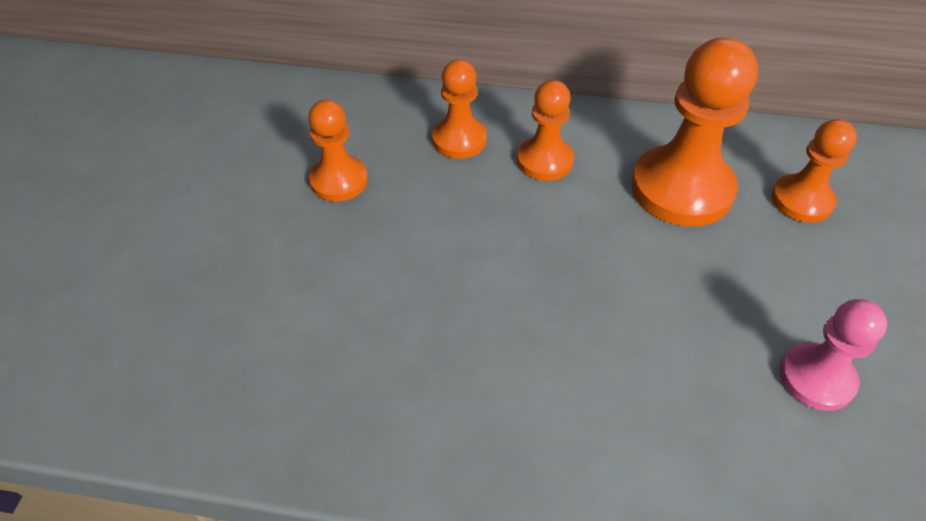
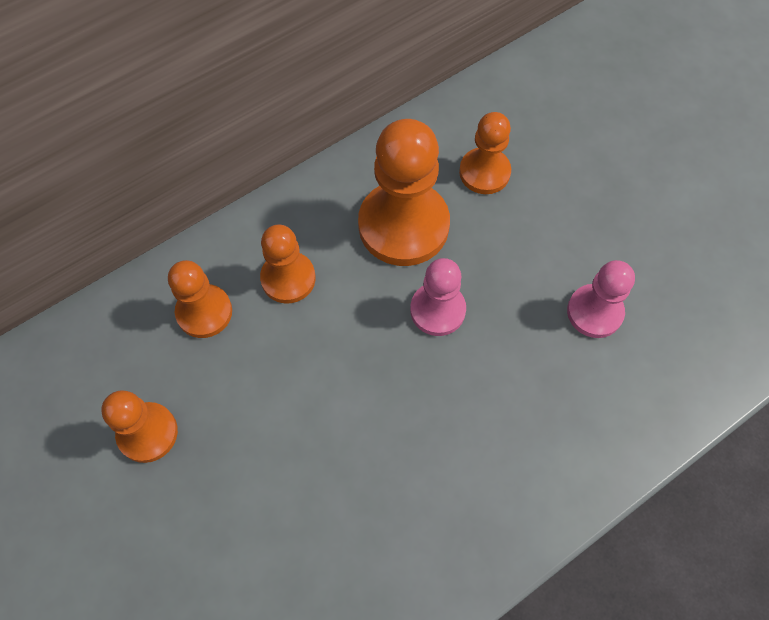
camera: 45 degrees left, 15 degrees up
(650, 265) = (437, 310): none -> pink pawn

